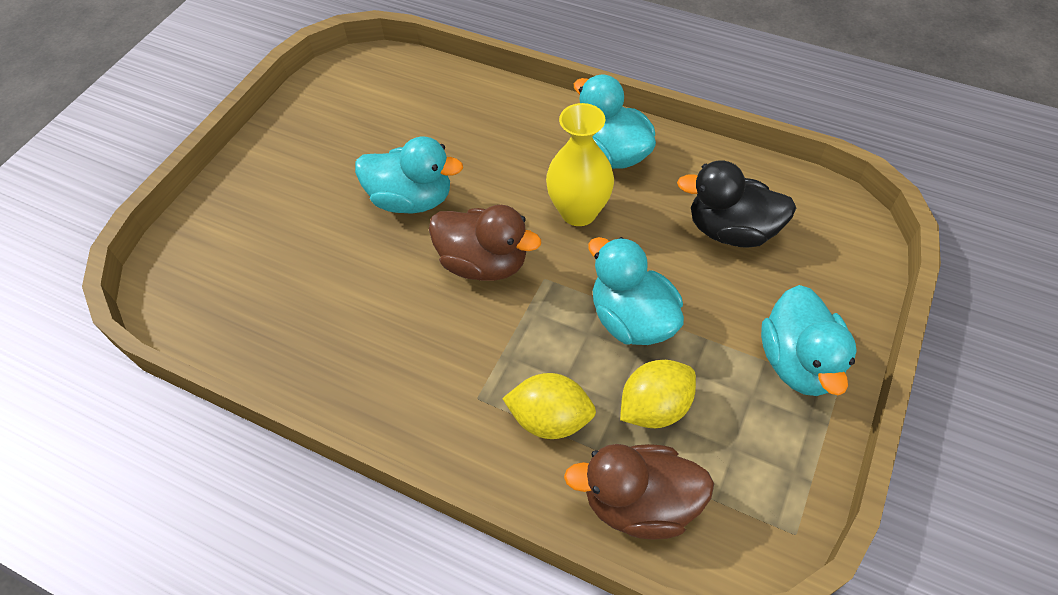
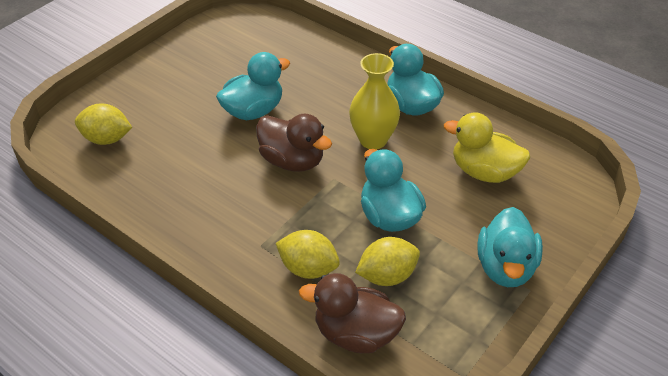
camera: 10 degrees right, 10 degrees down
(225, 280) = (107, 139): none -> yellow lemon
(411, 199) = (253, 111): turquoise duck -> turquoise duck turned 60 degrees counterclockwise
(731, 230) = (484, 172): black duck -> yellow duck

